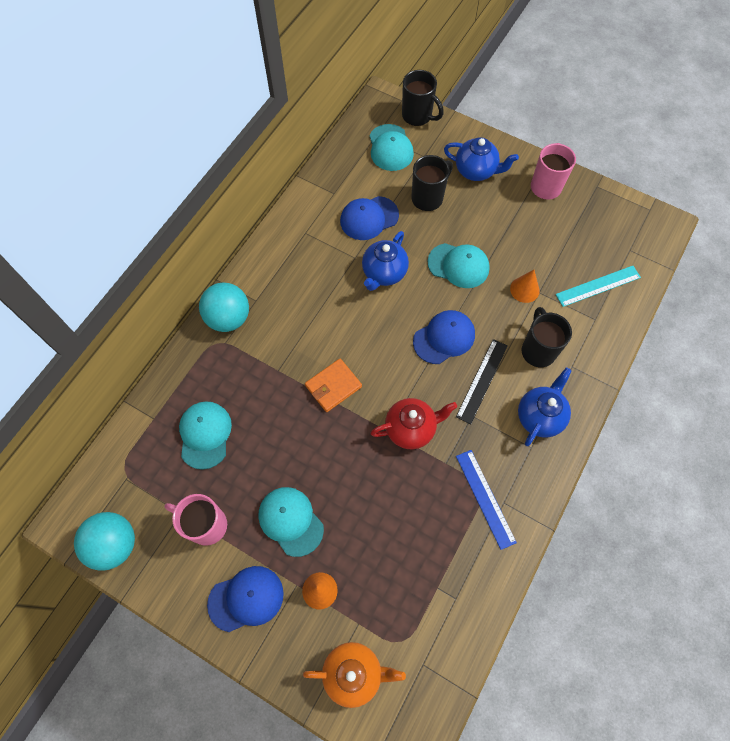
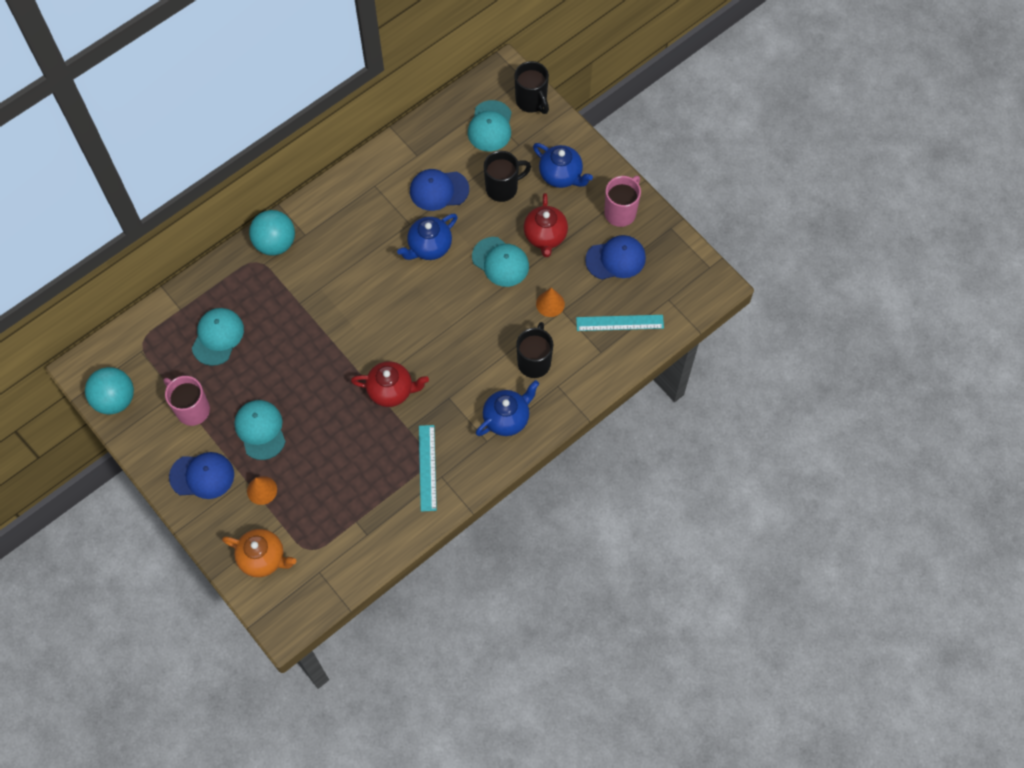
camera: 20 degrees right, 0 degrees up
(333, 386) = (341, 333): orange wallet -> none
(444, 338) = (456, 323): blue cap -> blue cap (616, 259)
(481, 380) = (471, 371): black ruler -> none
(485, 498) = (427, 467): blue ruler -> turquoise ruler
(488, 229) = (545, 236): none -> red teapot

